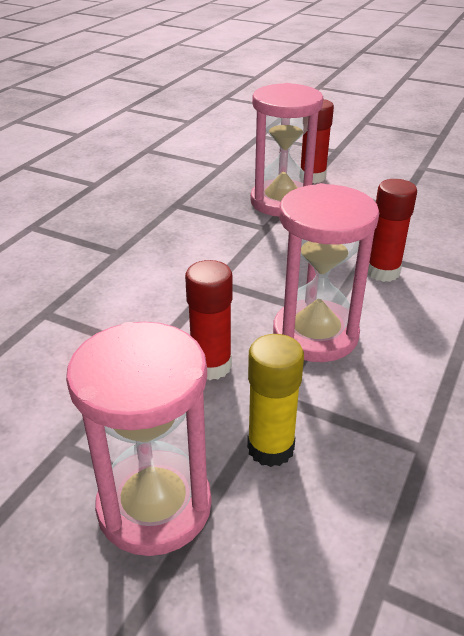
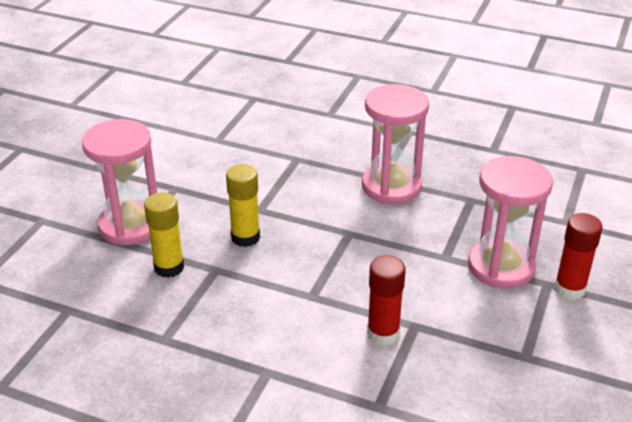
camera: 85 degrees right, 0 degrees up
(211, 366) = (245, 237): red glue stick -> yellow glue stick
(315, 334) = (284, 288): pink hourglass -> pink hourglass (391, 186)

